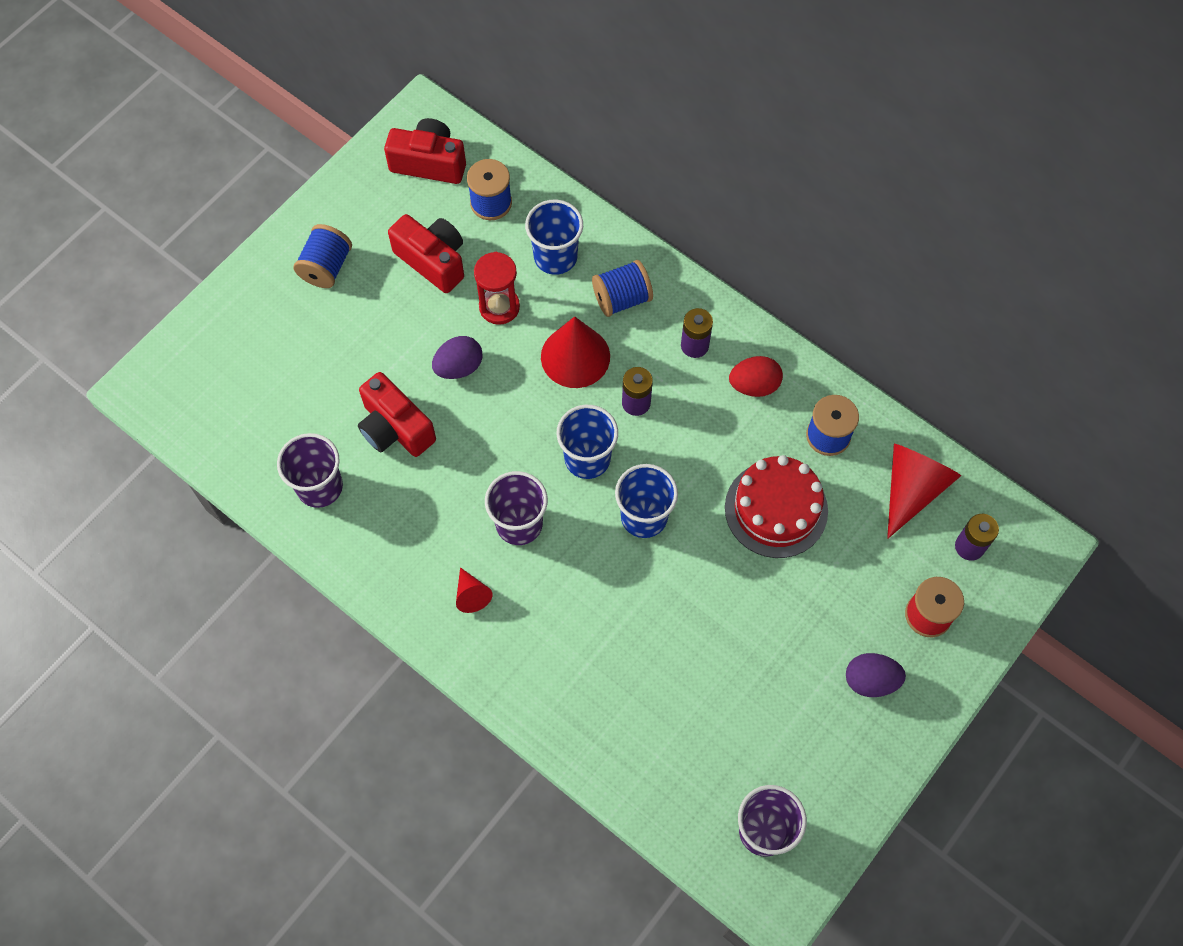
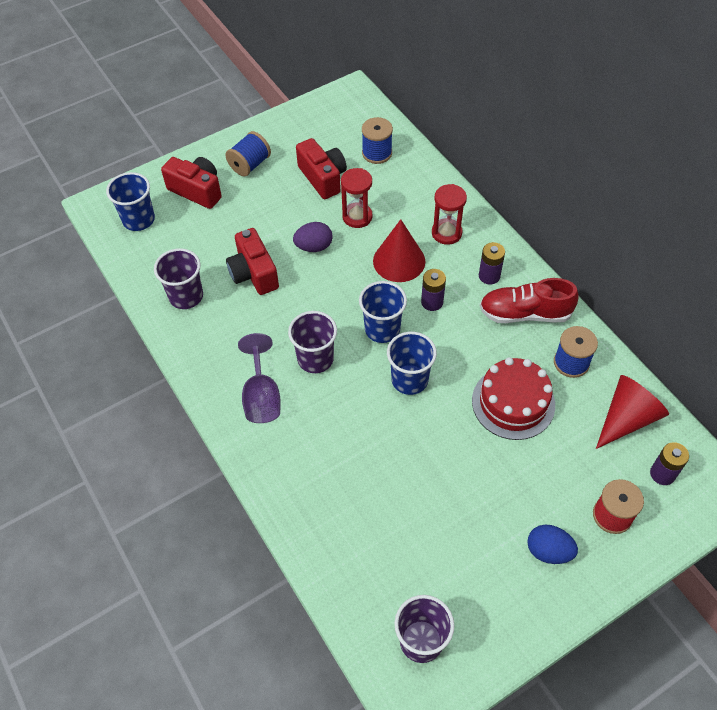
camera: 20 degrees right, 10 degrees down
(429, 163) = (344, 120): red camera -> red camera (197, 190)
(471, 594) = (262, 397): red cone -> purple goblet
(555, 257) = (409, 196): blue cup -> blue cup (138, 220)
(622, 298) = (446, 233): blue spool -> red hourglass
(754, 385) = (525, 313): red egg -> red shoe
(870, 680) = (548, 551): purple egg -> blue egg

